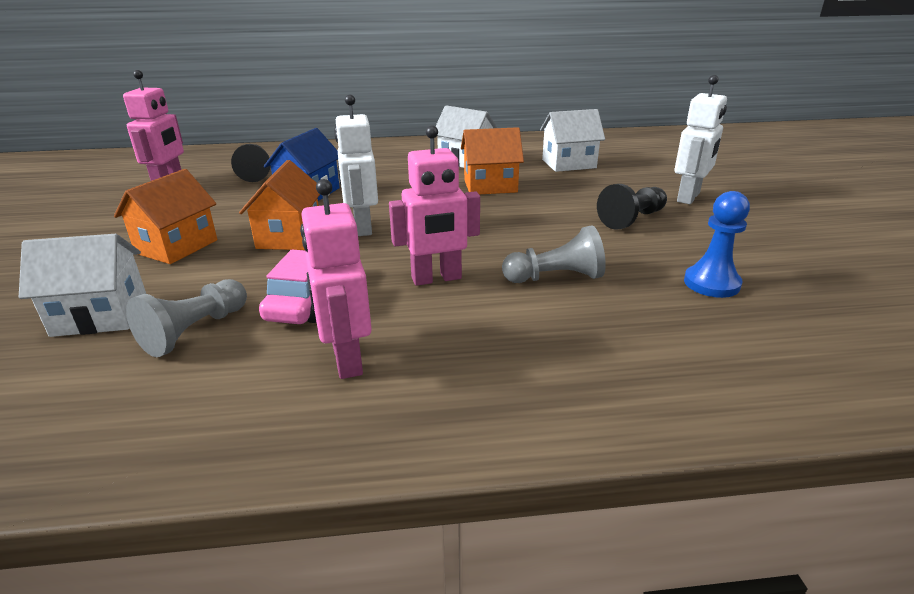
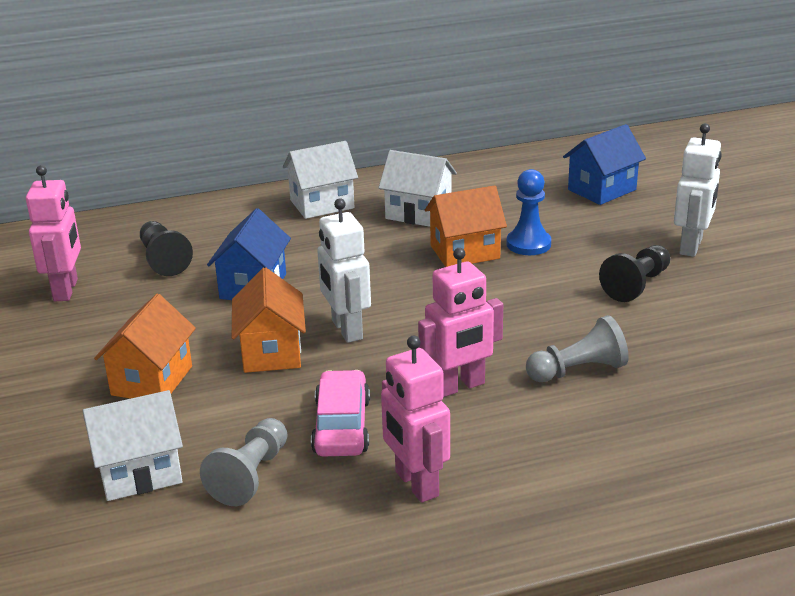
camera: 10 degrees left, 0 degrees up
(569, 164) = (544, 206): white house -> white house (322, 204)
(619, 158) = (602, 190): none -> blue house
(711, 283) = (729, 359): blue pawn -> blue pawn (528, 244)

